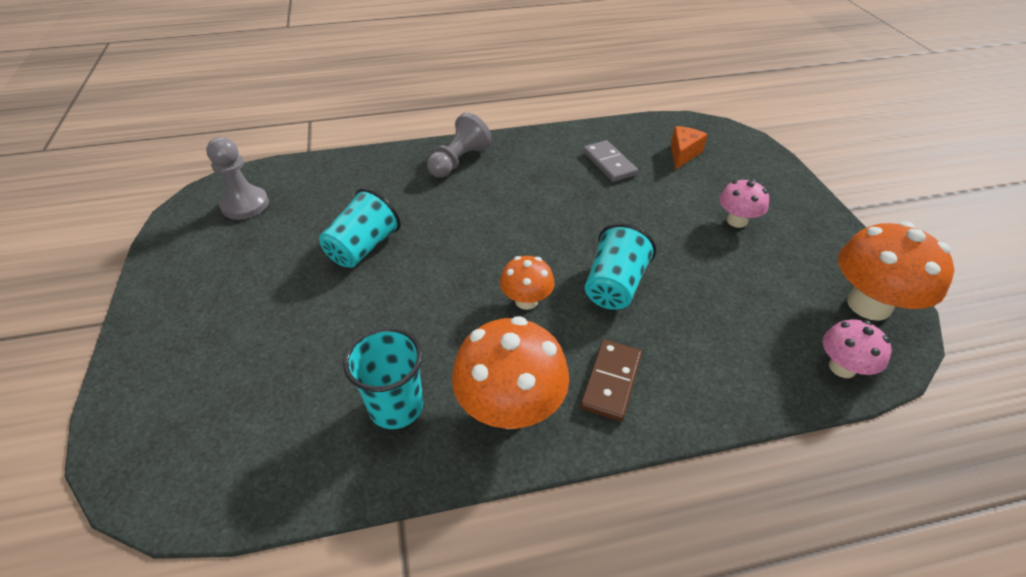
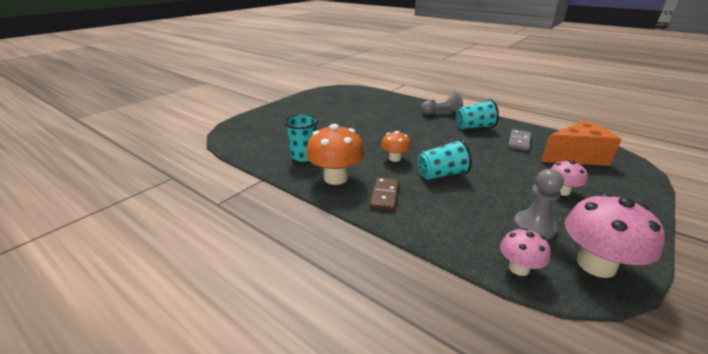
camera: 50 degrees right, 15 degrees down
(245, 205) = (346, 95): grey pawn -> grey pawn (534, 227)
(363, 248) = (363, 119): turquoise cup -> turquoise cup (474, 127)
(611, 381) = (385, 195): brown domino -> brown domino turned 60 degrees counterclockwise
(683, 154) = (576, 157): orange cheese -> orange cheese, size x1.94
(868, 305) = (596, 265): orange mushroom -> pink mushroom

